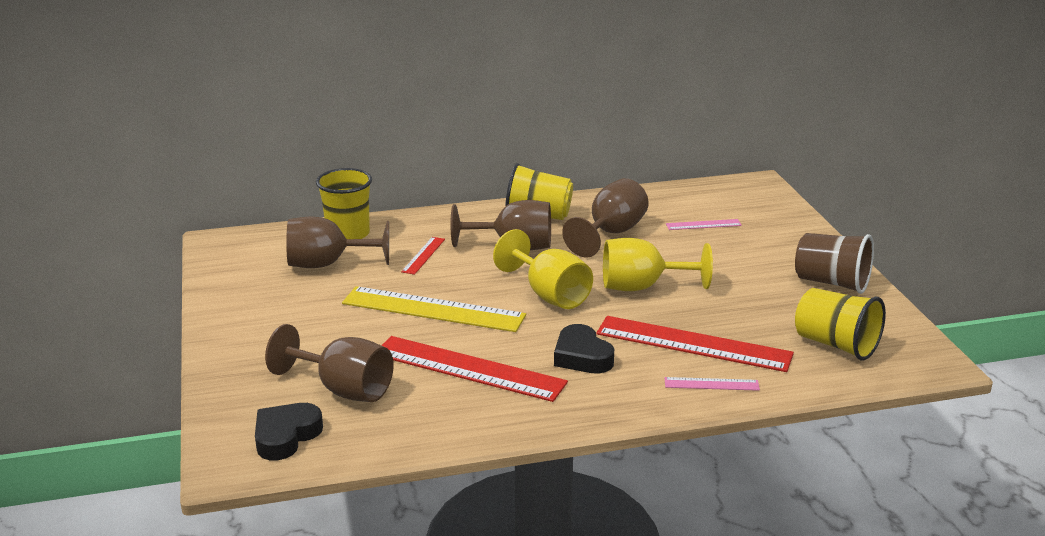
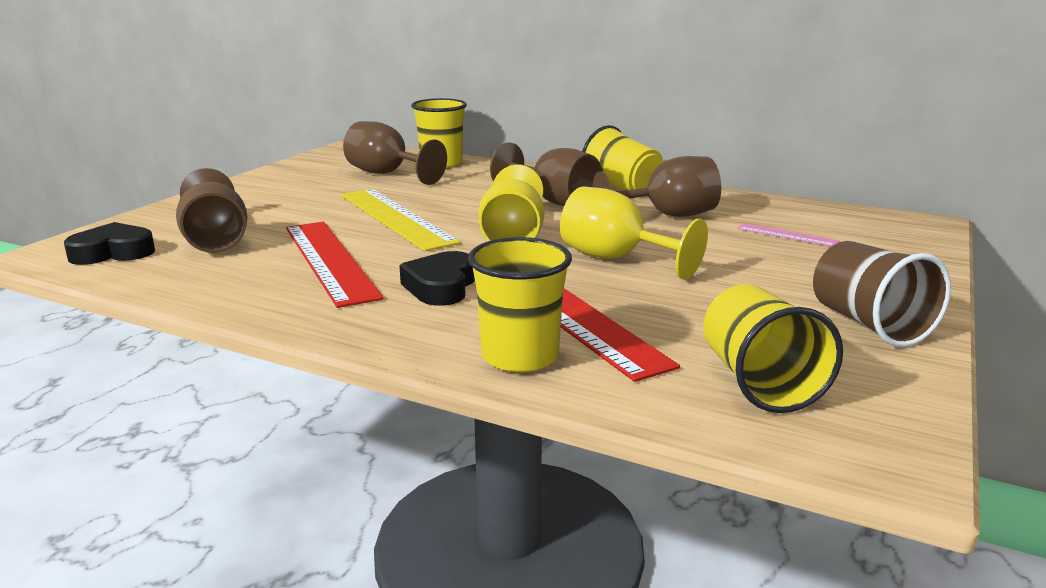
camera: 40 degrees right, 5 degrees down
(423, 255) = (467, 187): red ruler -> none
(711, 384) = (520, 356): pink ruler -> yellow cup

